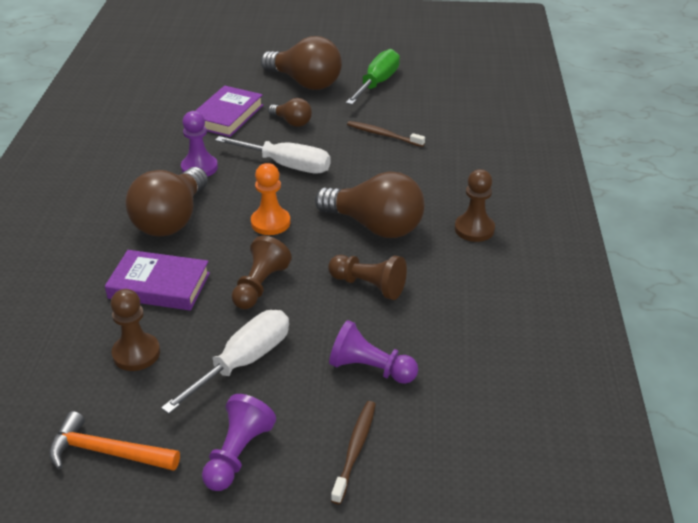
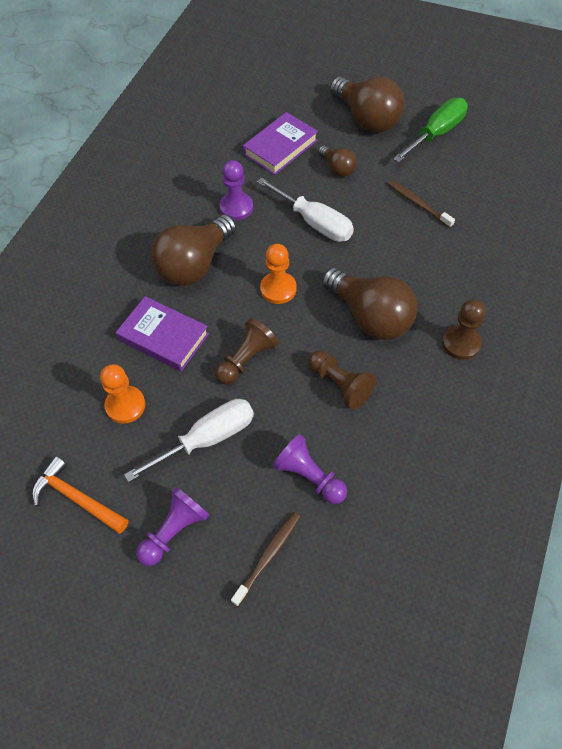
camera: 20 degrees right, 20 degrees up
(136, 353) = (125, 405): brown pawn -> orange pawn

